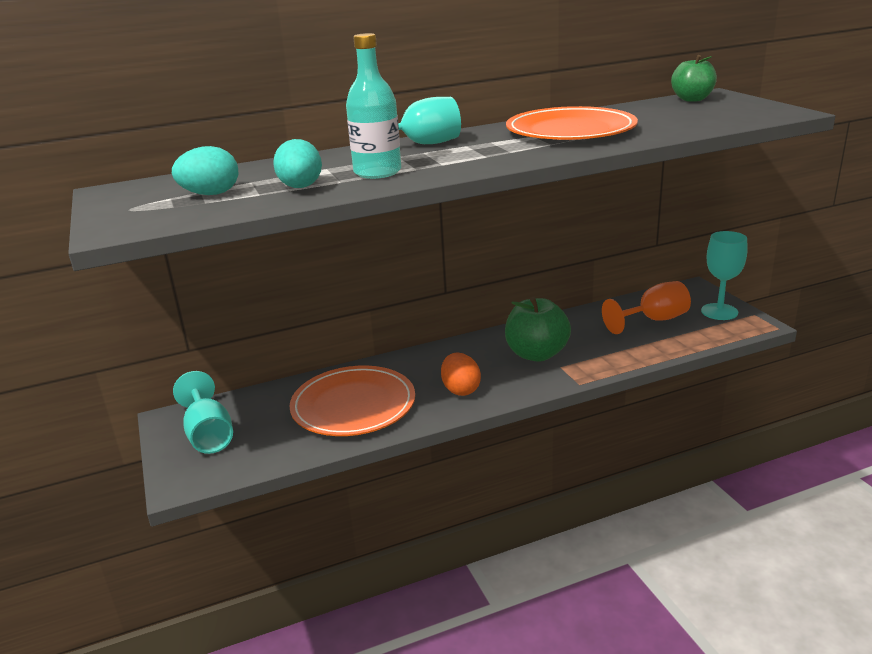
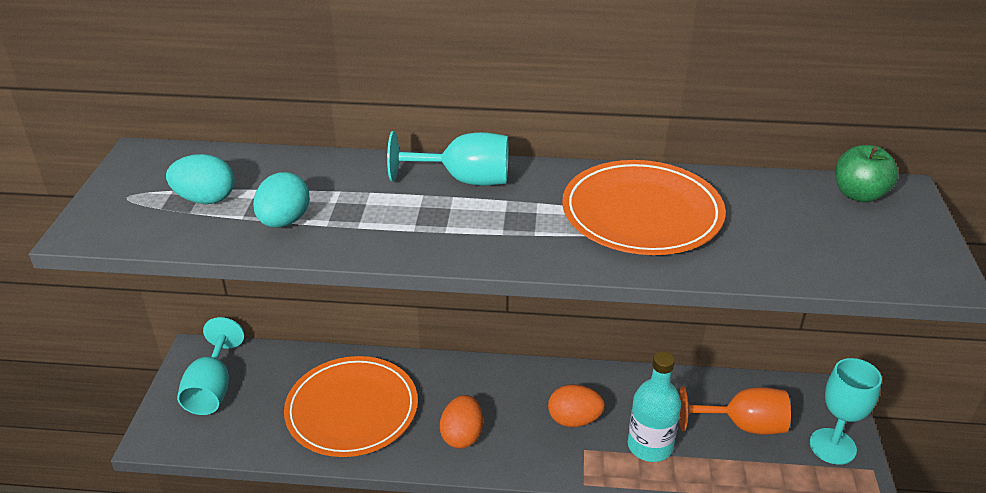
camera: 25 degrees right, 10 degrees up
(377, 172) = (373, 221): turquoise bottle -> turquoise bottle (650, 446)
(536, 354) = (574, 420): green apple -> orange egg

